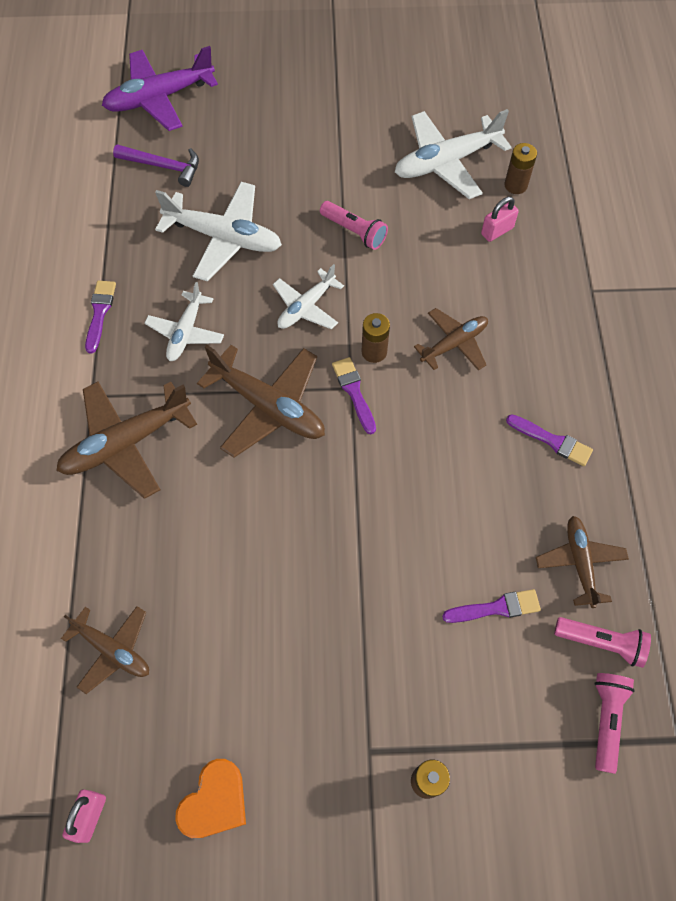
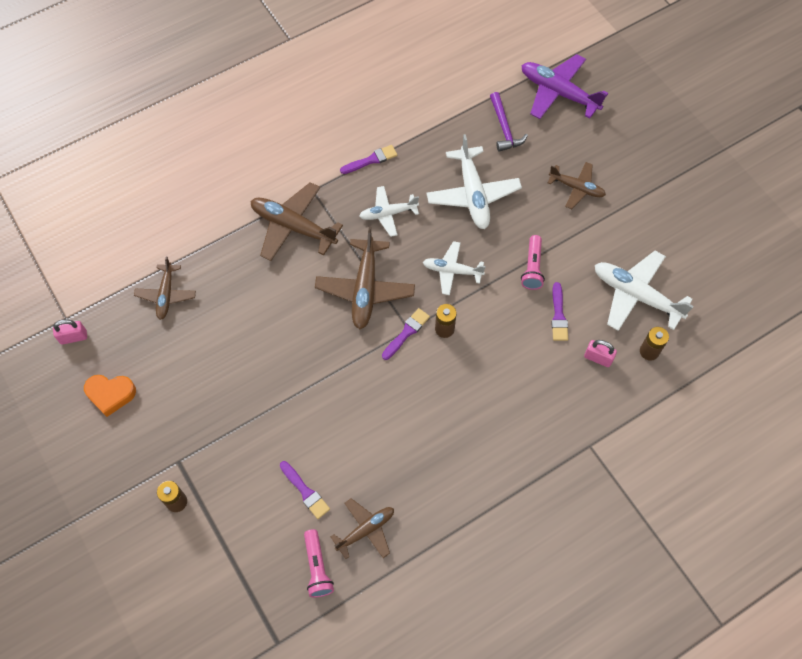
camera: 60 degrees right, 0 degrees up
(454, 344) = (483, 375): brown plane -> brown plane (576, 188)
(552, 441) = (446, 473): purple brush -> purple brush (558, 315)
(606, 720) = (267, 592): pink flashlight -> none

